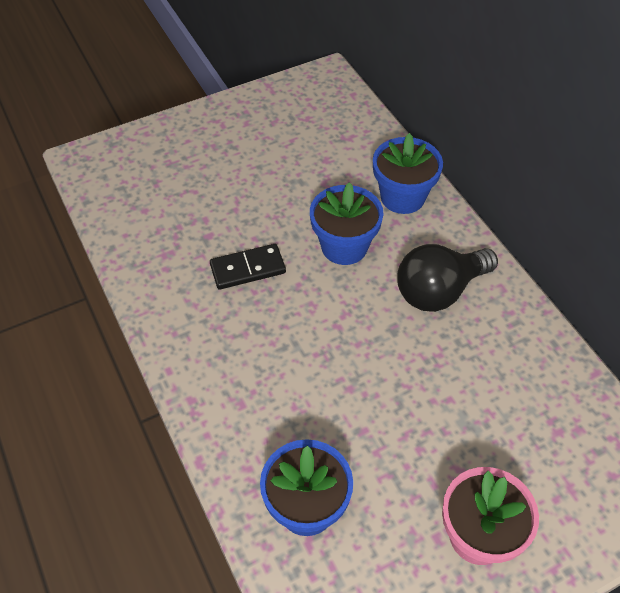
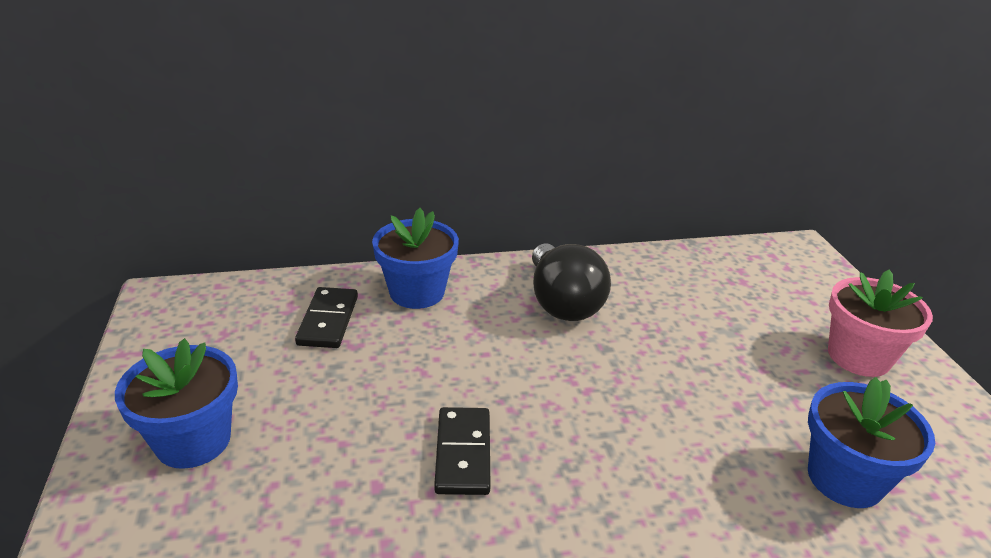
camera: 75 degrees left, 20 degrees down
(344, 161) = (328, 320): none -> black domino
(344, 246) = (468, 354): blue flower pot -> blue flower pot (193, 441)

